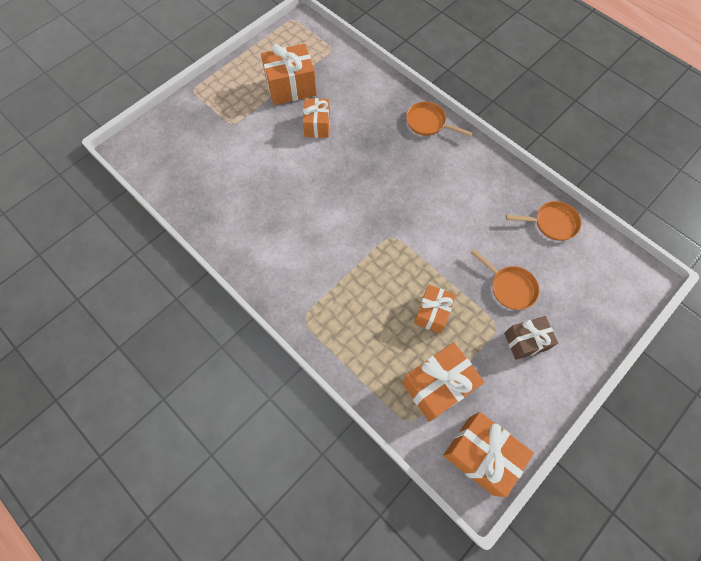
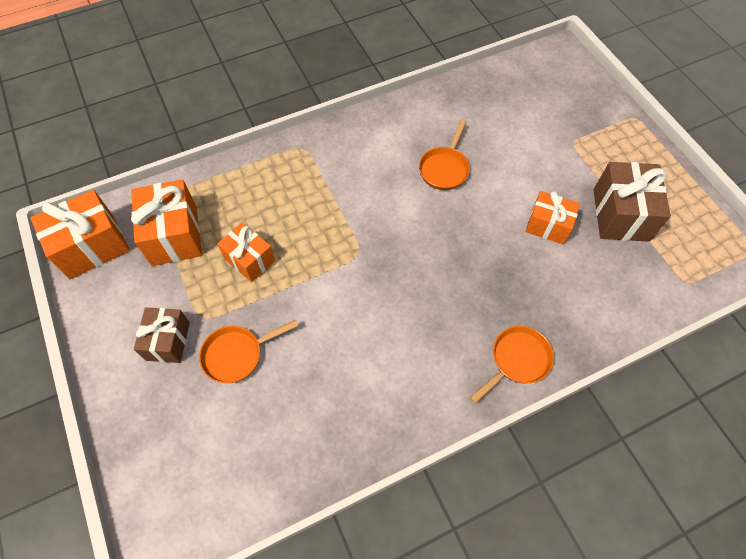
camera: 110 degrees right, 5 degrees down
(291, 87) = (620, 215): orange gift -> brown gift
(551, 223) = (296, 454): orange pan -> orange pan (445, 168)

